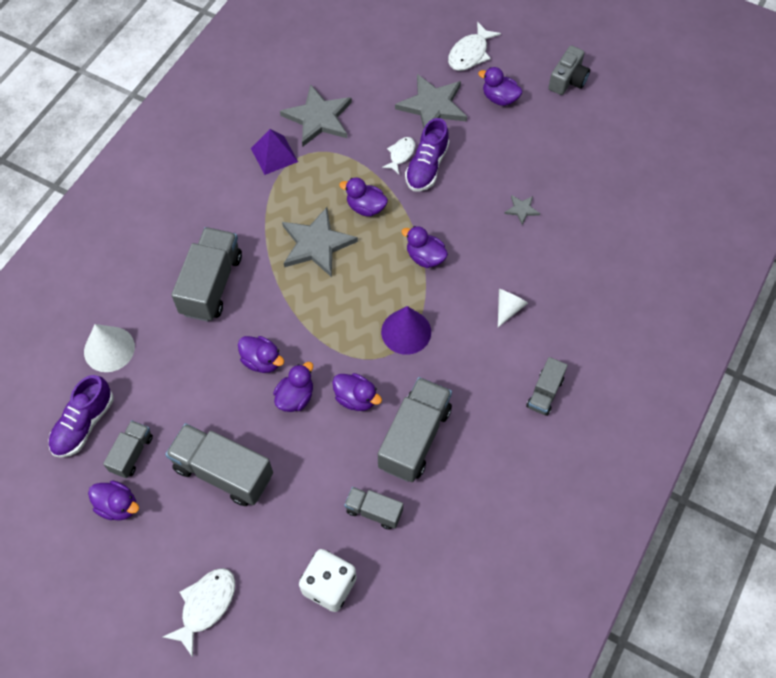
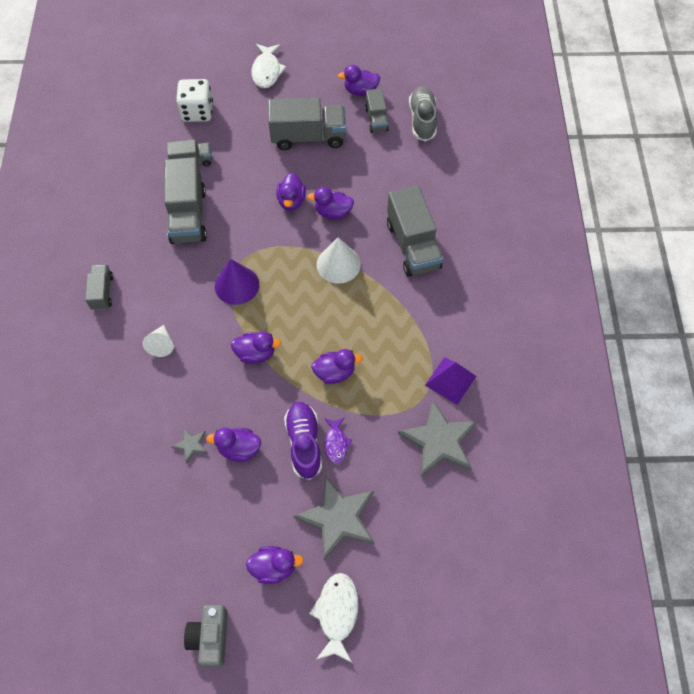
camera: 150 degrees right, 0 degrees up
(84, 424) = (422, 120): purple shoe -> grey shoe
(109, 349) = (447, 168): white cone -> white cone (338, 264)
(316, 244) = (354, 318): grey star -> none
(356, 398) = (247, 221): purple duck -> purple duck (239, 449)
(401, 154) = (336, 443): white fish -> purple fish

